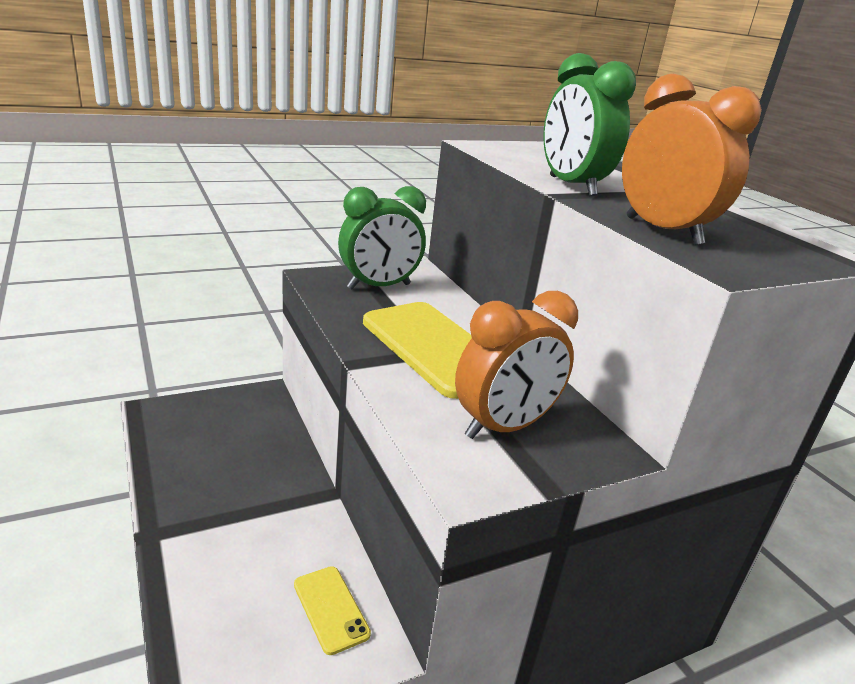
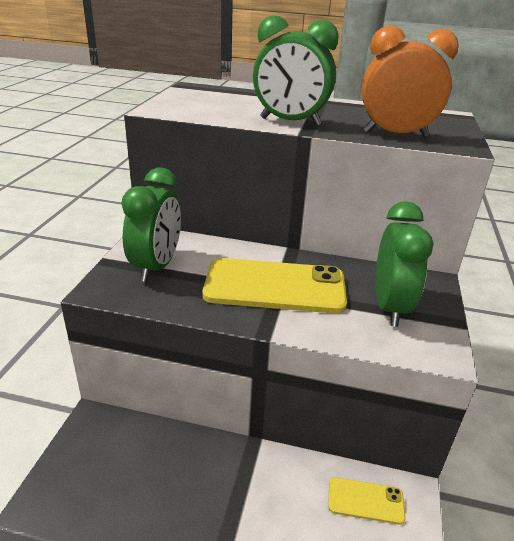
camera: 50 degrees left, 5 degrees up
(504, 427) = (390, 307): orange clock -> green clock

